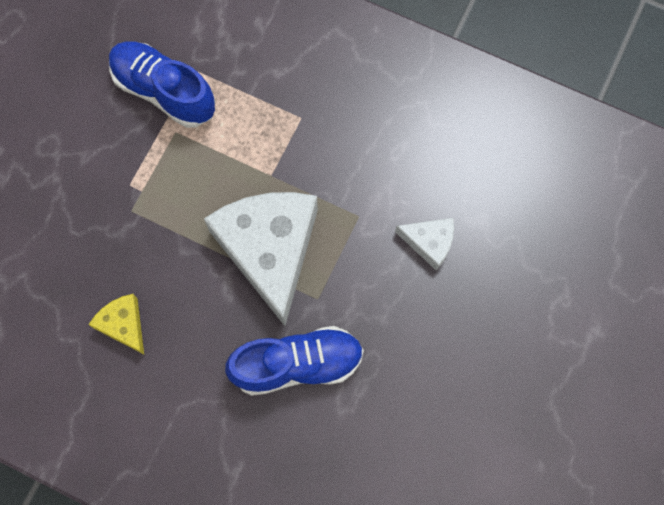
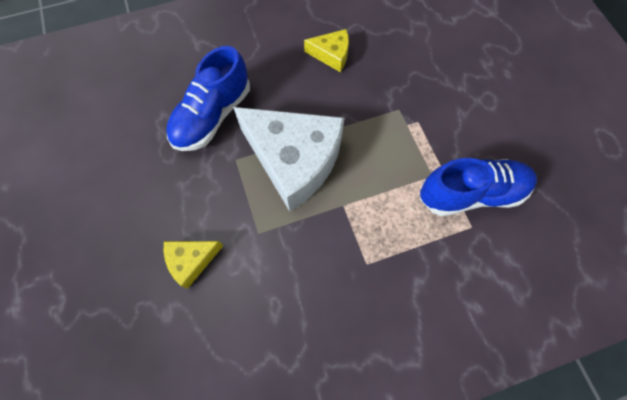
camera: 135 degrees right, 5 degrees down
(429, 242) = (192, 261): white cheese -> yellow cheese

